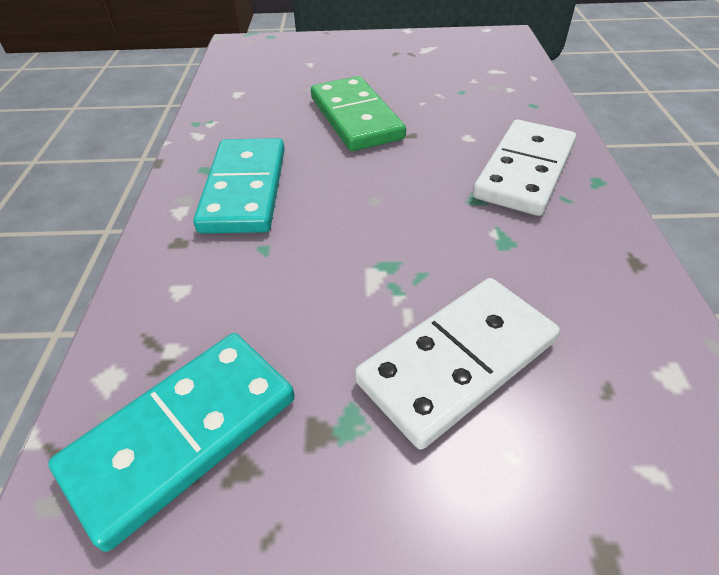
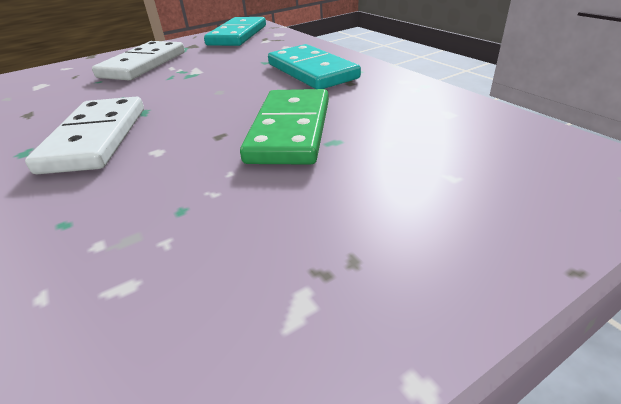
camera: 150 degrees right, 10 degrees down
(356, 118) = (290, 130): green domino -> green domino turned 60 degrees clockwise

